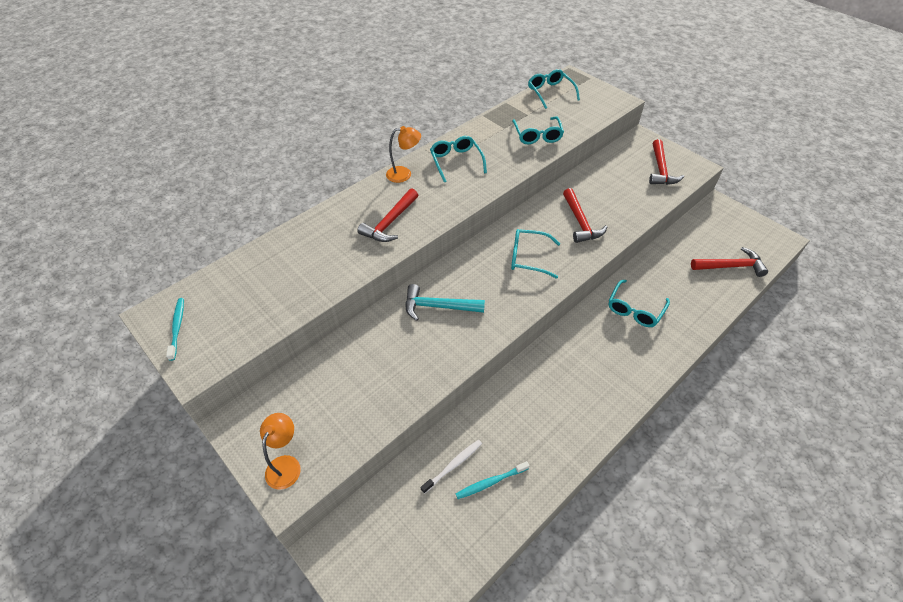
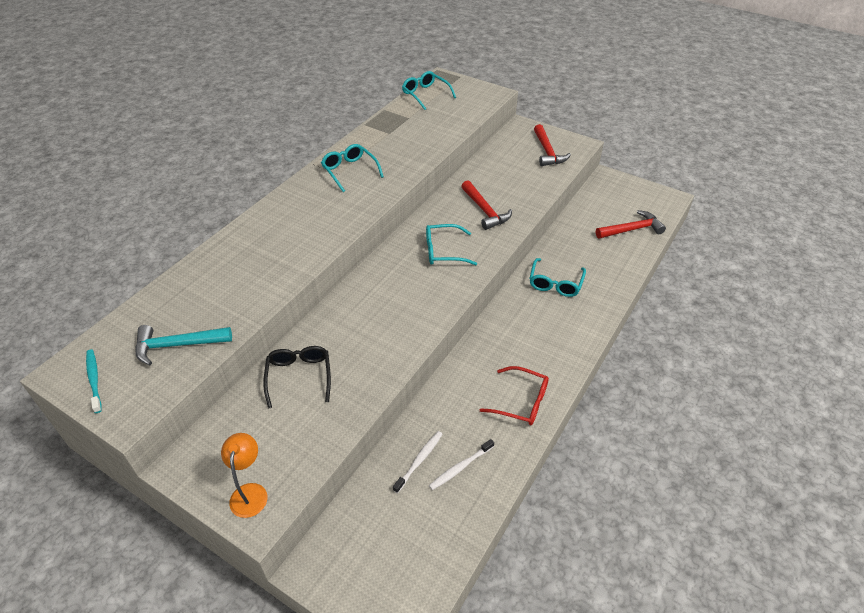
camera: 15 degrees left, 5 degrees down
(359, 359) = (299, 377): none -> black glasses
(390, 222) = (298, 238): red hammer -> none
(404, 174) = (299, 191): orange lamp -> none
(438, 307) = (366, 312): turquoise hammer -> turquoise hammer (177, 345)
(490, 482) = (460, 467): turquoise toothbrush -> white toothbrush
(537, 135) = (424, 135): turquoise glasses -> none
(568, 428) = (521, 402): none -> red glasses

